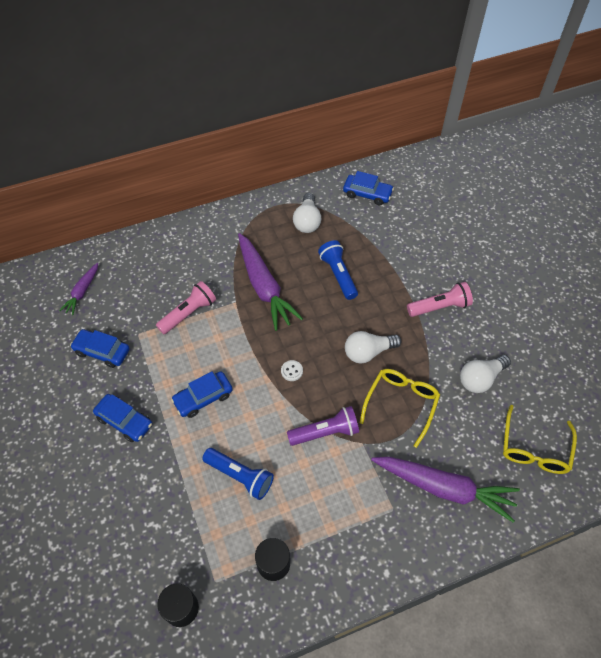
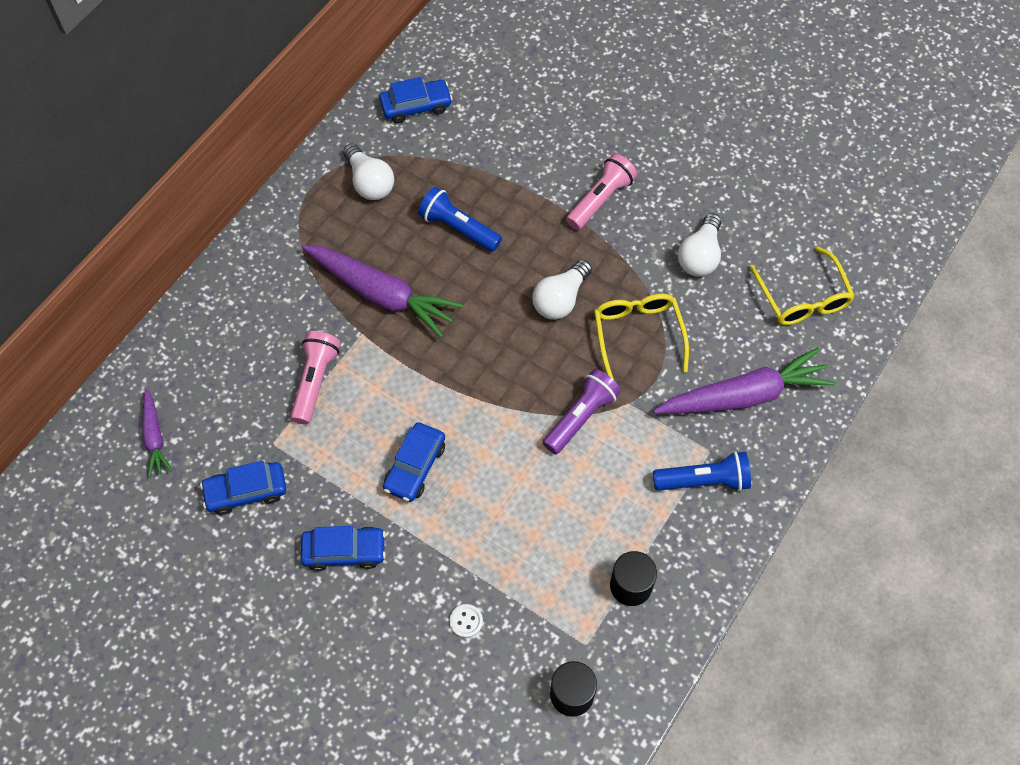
camera: 35 degrees left, 5 degrees up
(240, 476) = (526, 522): blue flashlight -> blue flashlight (704, 480)
(292, 371) = (492, 373): white button -> white button (466, 621)

